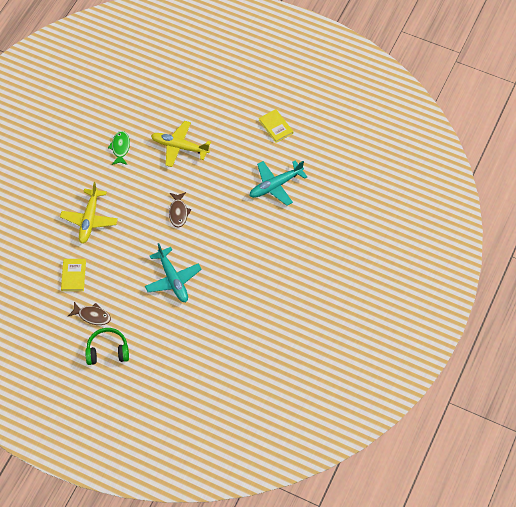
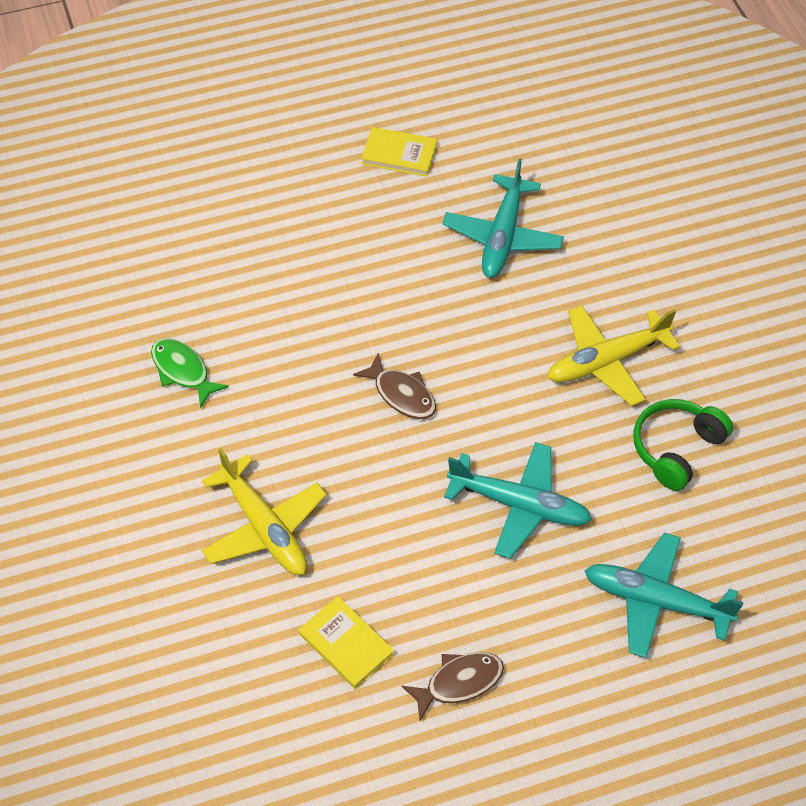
camera: 45 degrees left, 5 degrees down
(107, 351) = (555, 718): green headphones -> green headphones (676, 449)
(179, 345) = (656, 601): none -> turquoise plane
(180, 147) = (283, 294): yellow plane -> yellow plane (607, 361)

